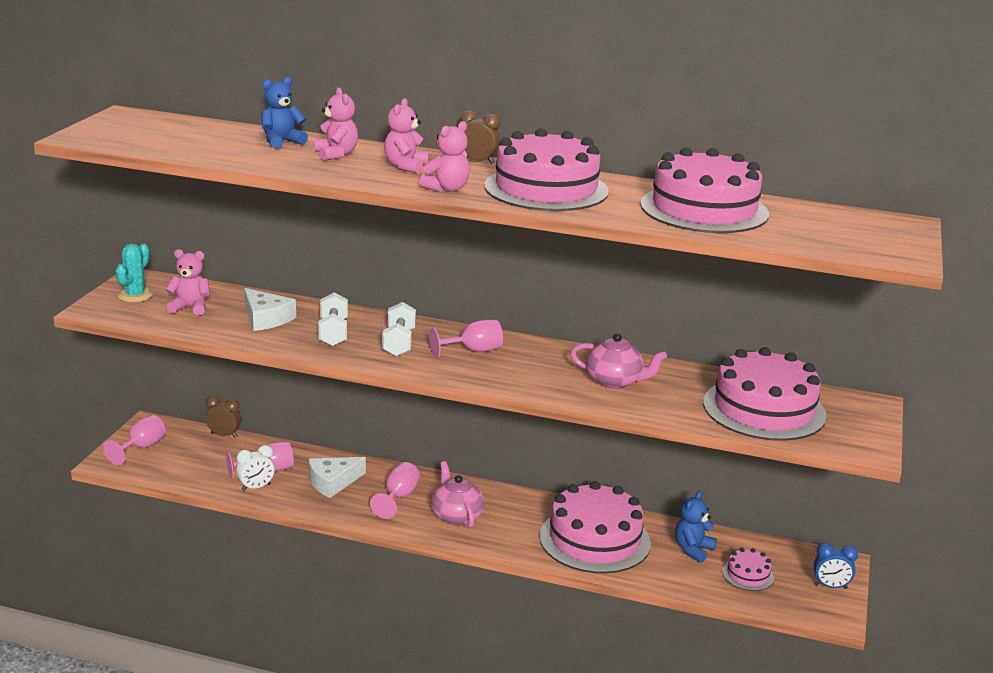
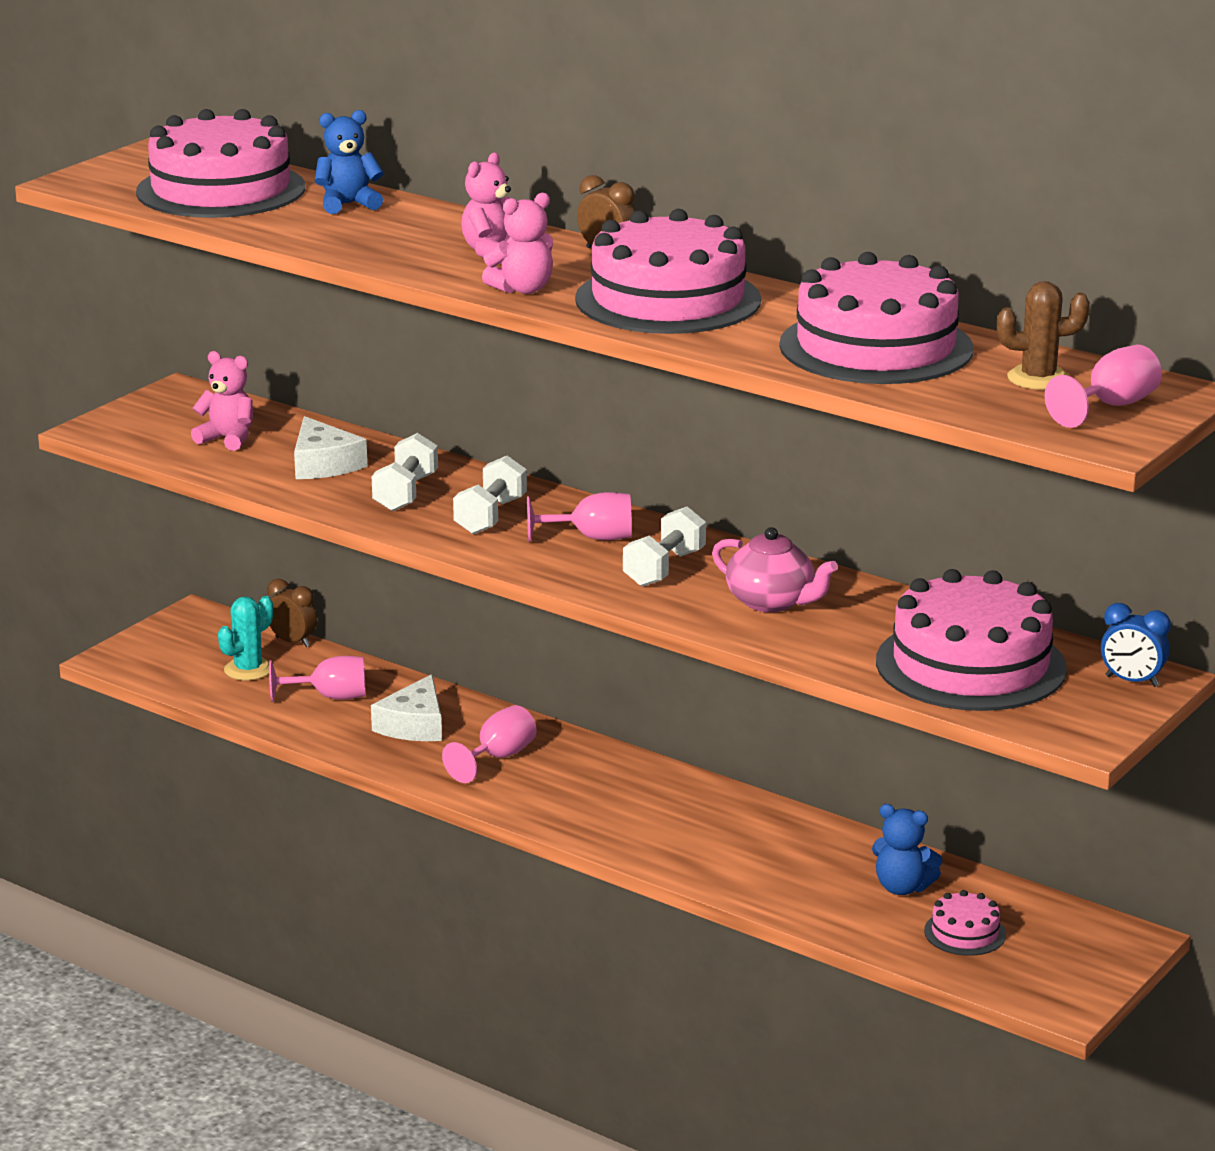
camera: 20 degrees right, 0 degrees up
(135, 295) = (162, 415): turquoise cactus -> turquoise cactus (248, 669)
(141, 448) = (168, 645): pink goblet -> pink goblet (1111, 406)
(256, 487) = (301, 718): white clock -> none
(333, 482) = (414, 725): white cheese -> white cheese turned 60 degrees counterclockwise
(336, 154) = (409, 228): pink teddy bear -> none
(456, 516) = (568, 793): pink teapot -> none
(533, 366) = (664, 568): none -> white dumbbell
(595, 539) = (758, 853): pink cake -> pink cake (221, 190)
(693, 550) = (902, 887): blue teddy bear -> blue teddy bear turned 120 degrees counterclockwise
(820, 221) = (1038, 378): none -> brown cactus
(830, 586) = (1087, 967): blue clock -> blue clock (1132, 681)

